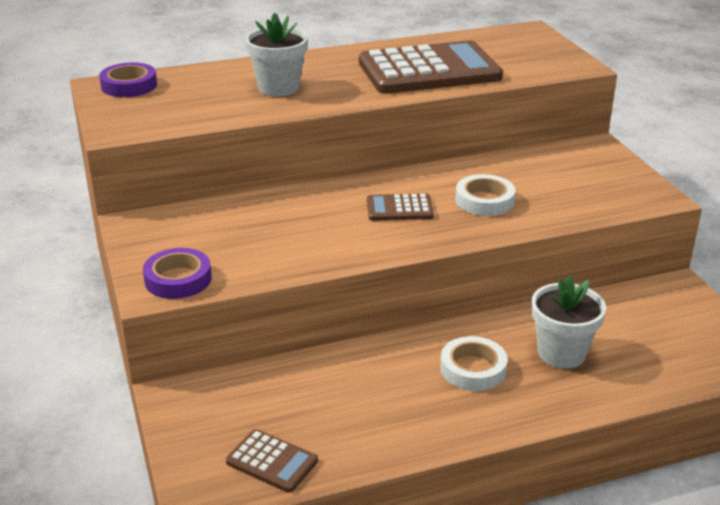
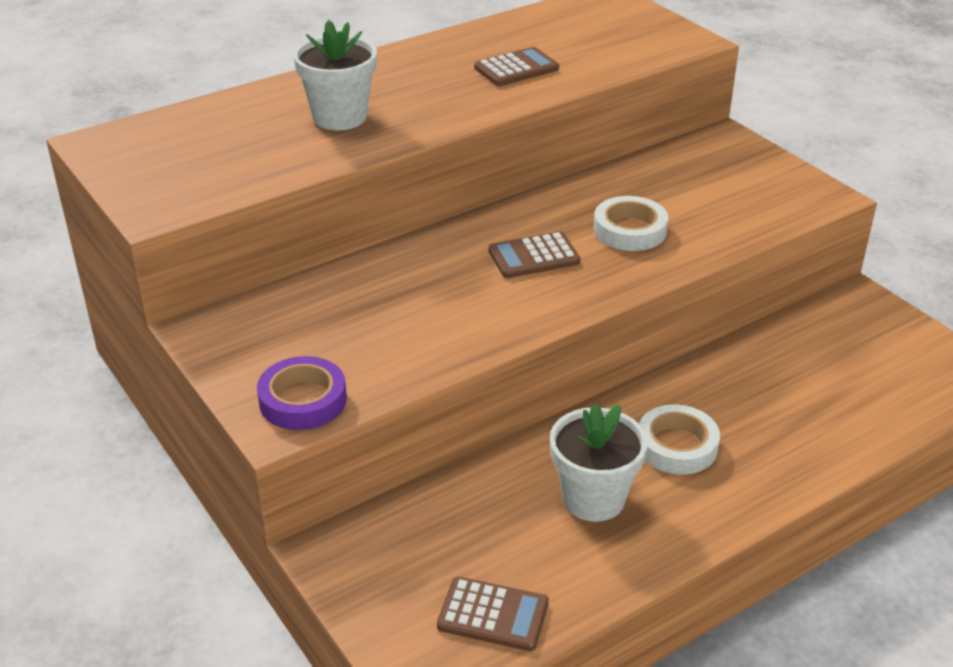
camera: 15 degrees left, 5 degrees up
(129, 85) = (136, 139): purple tape -> none
(429, 70) = (516, 68): brown calculator -> brown calculator, size x0.45
(561, 353) = (768, 406): white flower pot -> white flower pot (593, 499)

